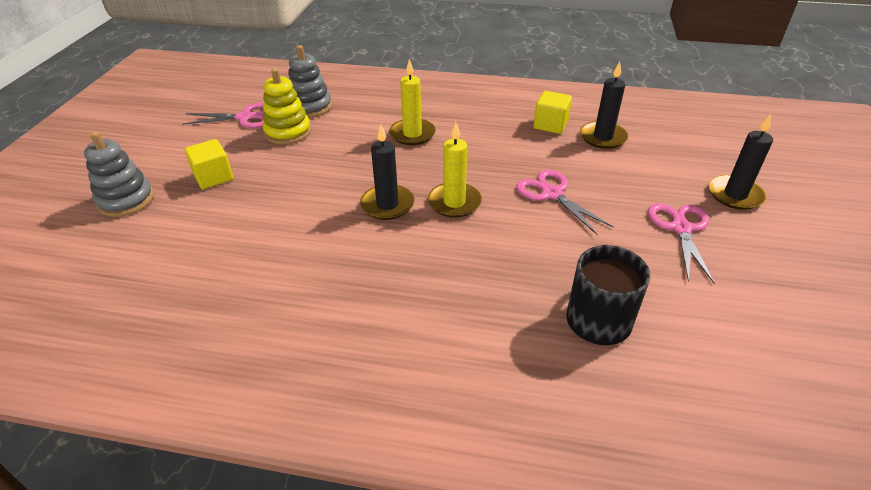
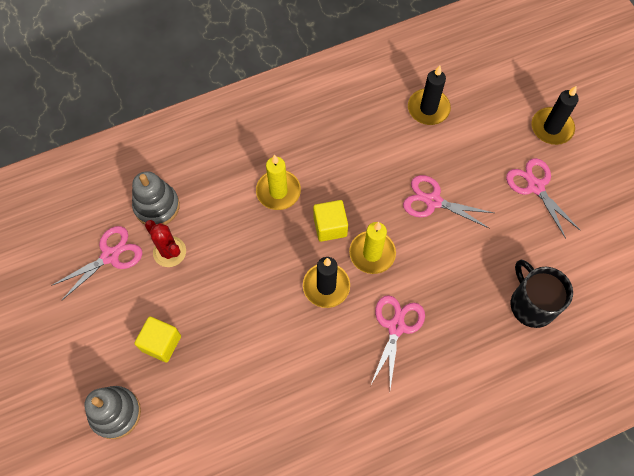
camera: 35 degrees left, 25 degrees up
(288, 132) = (169, 252): yellow stacking toy -> red cactus
(423, 263) = (396, 327): none -> pink scissors
(550, 125) = (379, 114): yellow cube -> yellow cube (330, 226)

